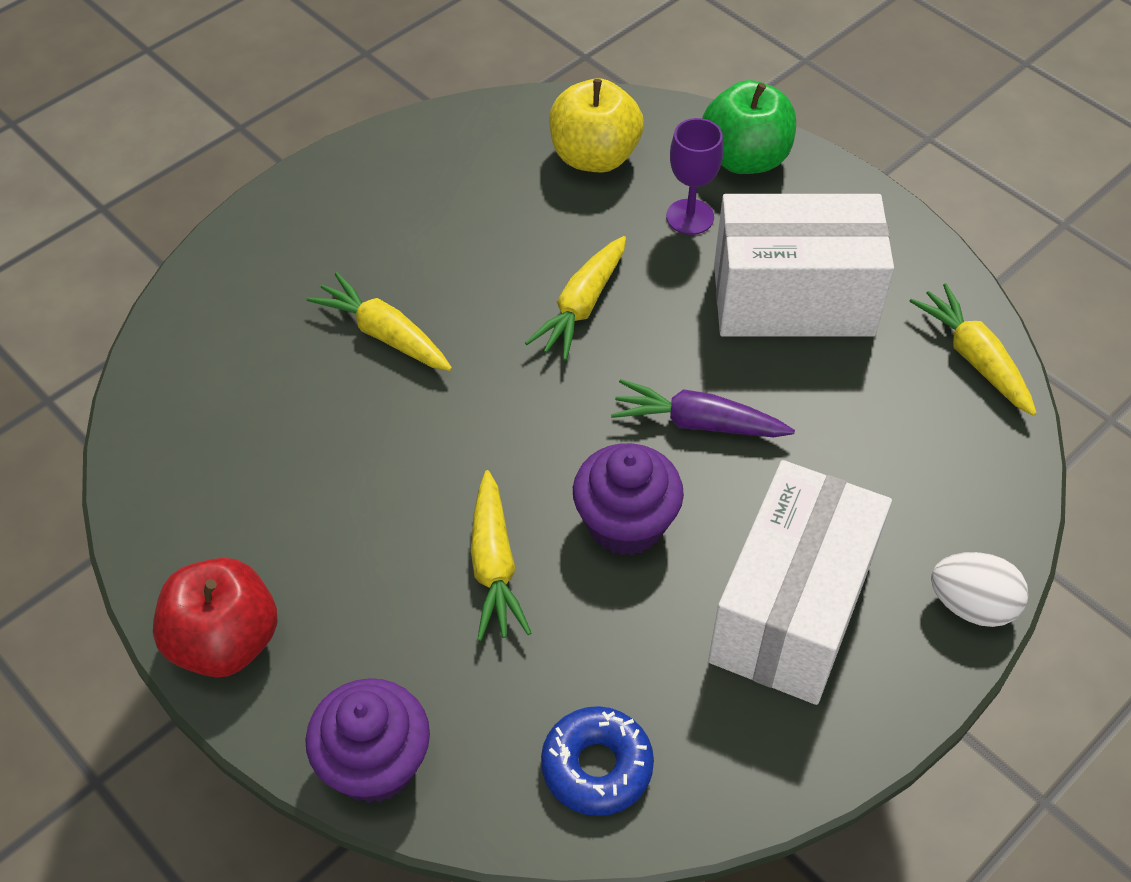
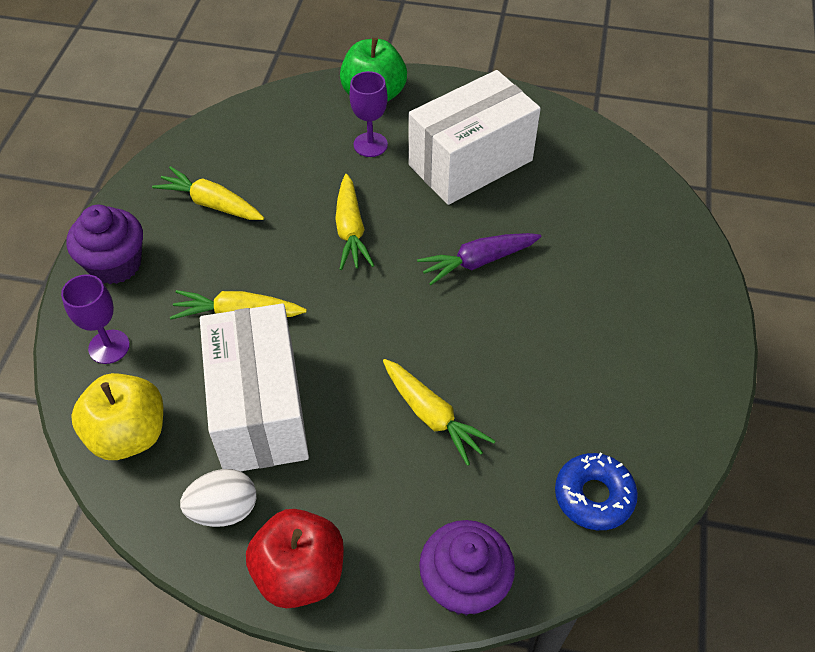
camera: 35 degrees left, 0 degrees up
(232, 297) = (109, 347): none -> purple goblet
(594, 157) = (281, 137): yellow apple -> yellow apple (129, 434)
(625, 523) = (487, 344): purple cupcake -> purple cupcake (115, 264)
(791, 610) = (619, 338): white box -> white box (260, 410)
(971, 605) = (705, 279): white egg -> white egg (224, 510)
(974, 358) = (593, 145): yellow carrot -> yellow carrot (211, 203)

